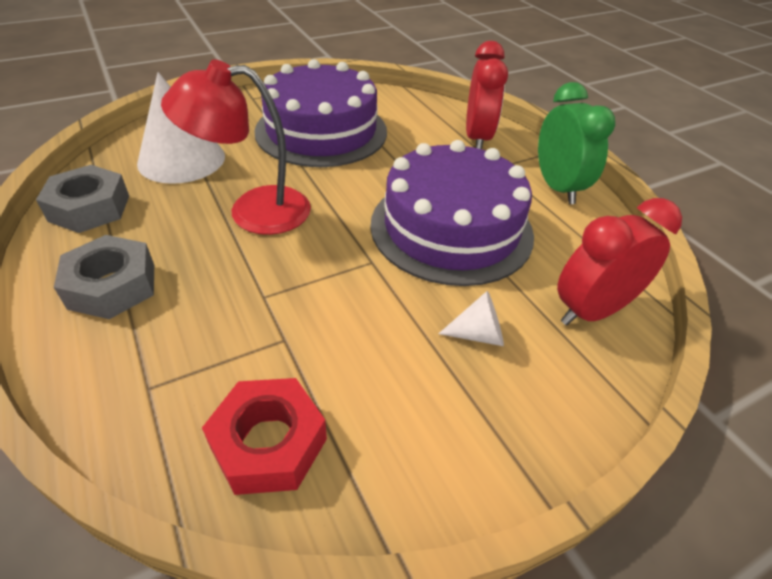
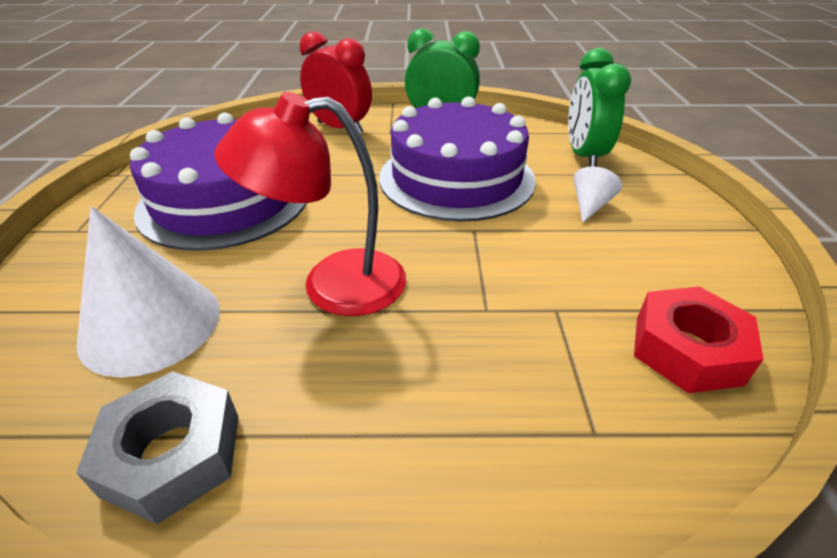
camera: 60 degrees left, 5 degrees down
(112, 286) = (392, 446): grey nut -> none
(253, 211) = (333, 284): red lamp -> red lamp turned 60 degrees clockwise
(592, 311) = (583, 156): red clock -> green clock

